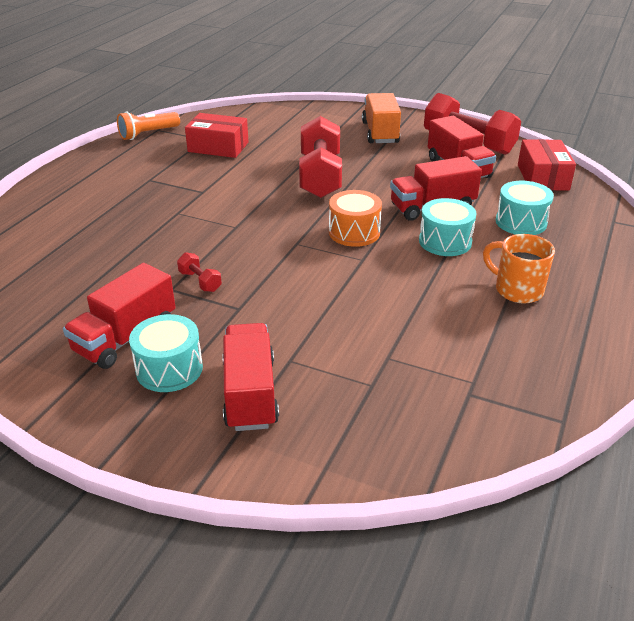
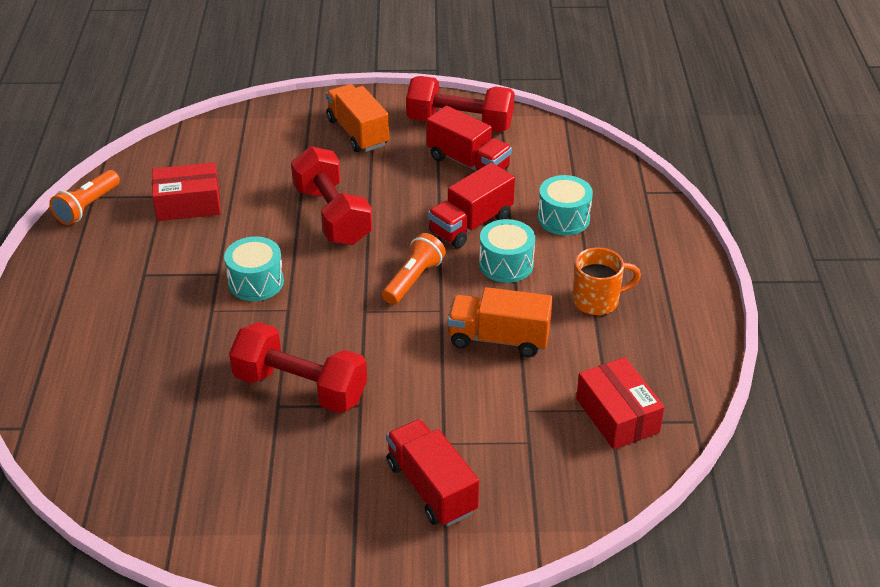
camera: 25 degrees left, 5 degrees up
(126, 338) = (275, 473): red truck -> none
(169, 369) = (342, 490): turquoise drum -> turquoise drum (256, 282)
(200, 281) = (300, 388): red dumbbell -> red dumbbell, size x2.39
(354, 232) = (413, 279): orange drum -> orange flashlight
(400, 294) = (499, 339): none -> orange truck
(516, 290) = (597, 301): orange mug -> orange mug turned 150 degrees clockwise
(542, 177) = (556, 152): red box -> red box (617, 415)

